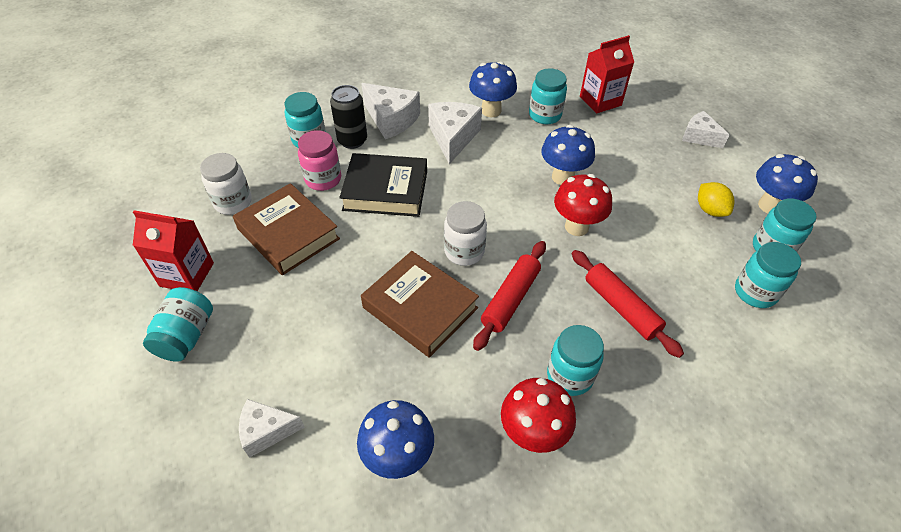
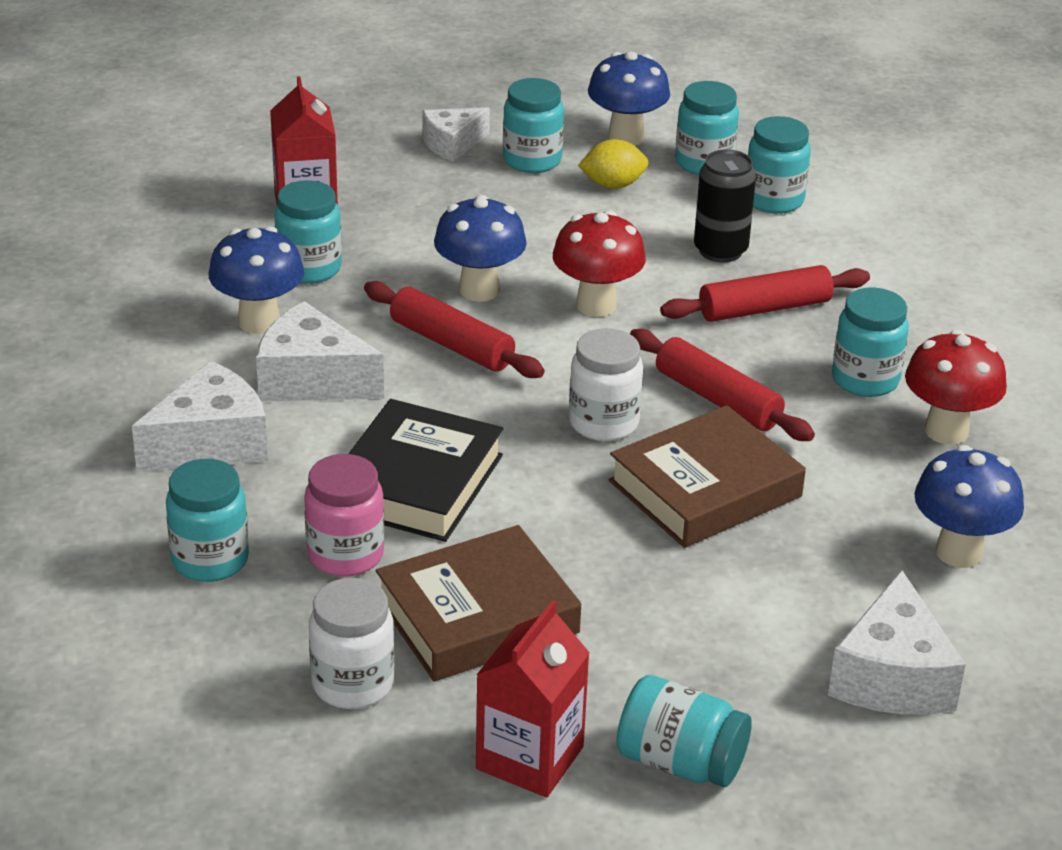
camera: 75 degrees left, 15 degrees down
(266, 431) = (892, 677): white cheese -> white cheese, size x1.54
(352, 140) = (247, 502): black can -> black can (720, 250)
(507, 177) = (451, 344): none -> red rolling pin
(708, 171) = (532, 160): none -> turquoise jar

